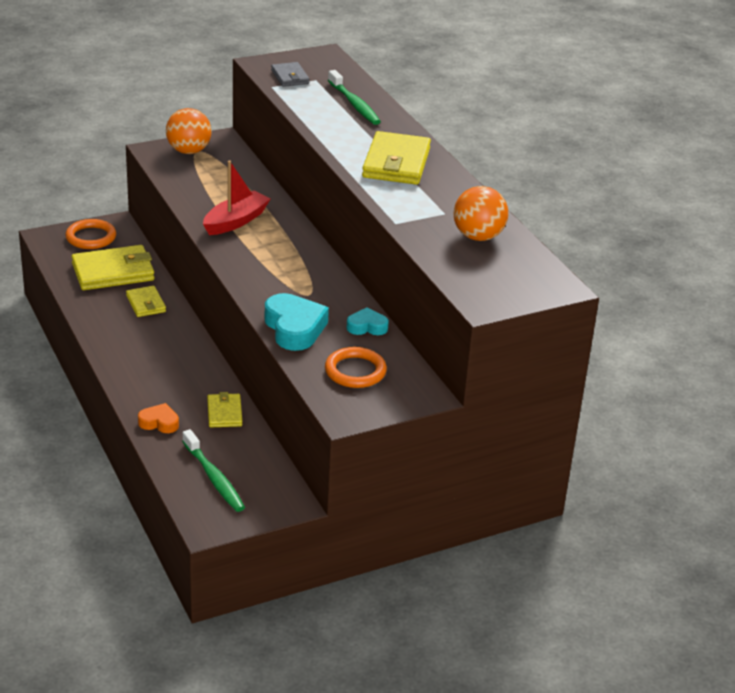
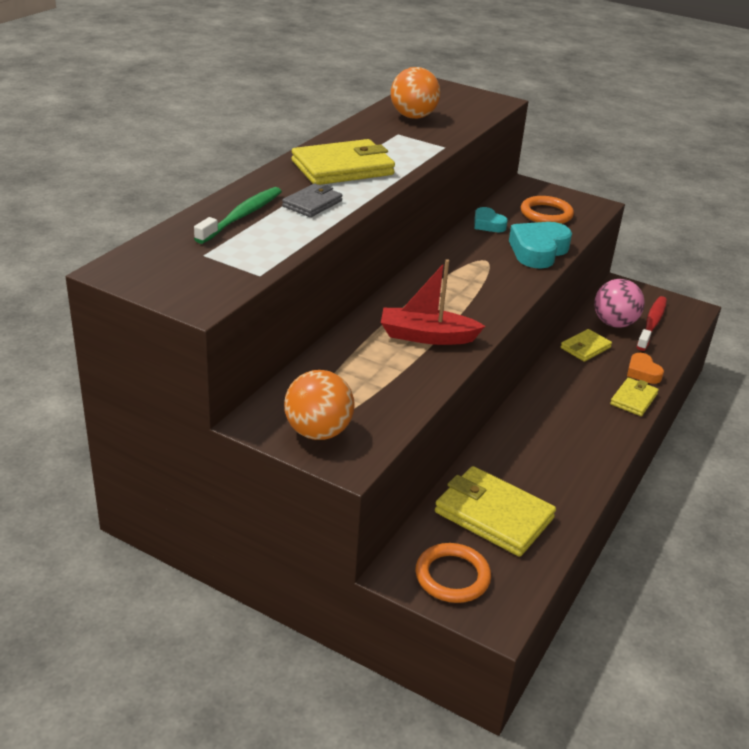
camera: 125 degrees left, 0 degrees up
(146, 304) = (514, 461): yellow wallet -> yellow wallet (633, 399)
(214, 478) = (652, 324): green toothbrush -> red toothbrush
(239, 454) = (614, 323): none -> pink ball
(290, 77) = (217, 271): grey wallet -> grey wallet (312, 203)

